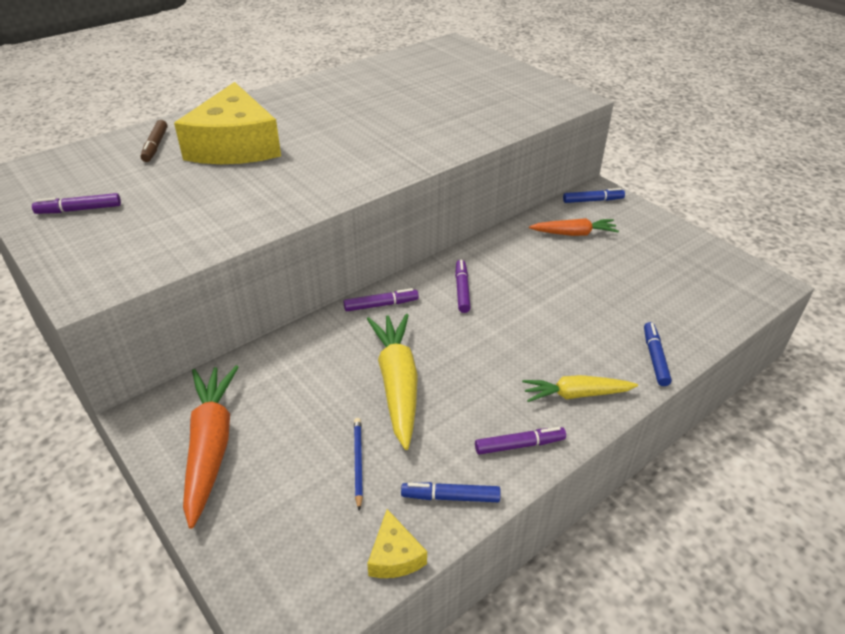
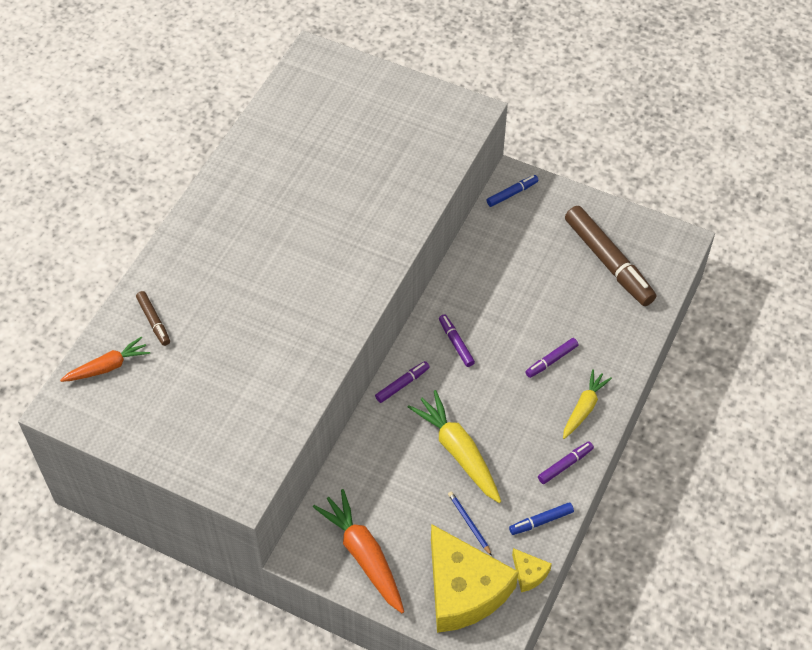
camera: 25 degrees left, 15 degrees up
(79, 210) = (162, 419): purple marker -> purple marker (551, 360)
(235, 146) = (222, 294): yellow cheese -> yellow cheese (463, 589)
(574, 233) = (514, 243): orange carrot -> orange carrot (107, 367)
(576, 394) = (584, 408): yellow carrot -> yellow carrot turned 150 degrees clockwise
(655, 358) = (624, 352): blue marker -> none
(672, 276) = (608, 262): none -> brown marker

